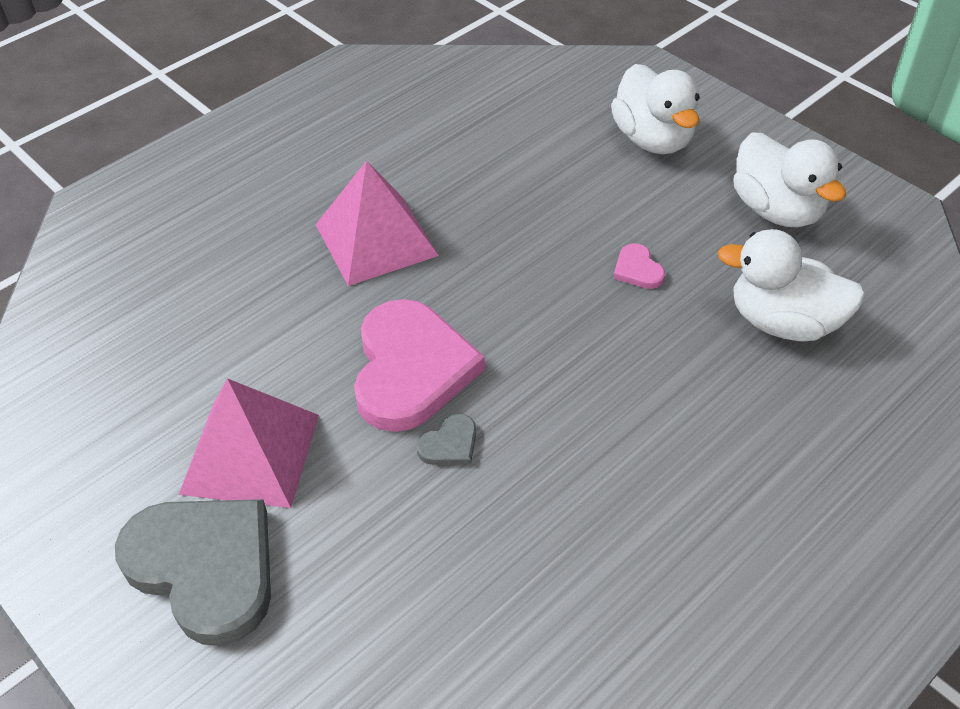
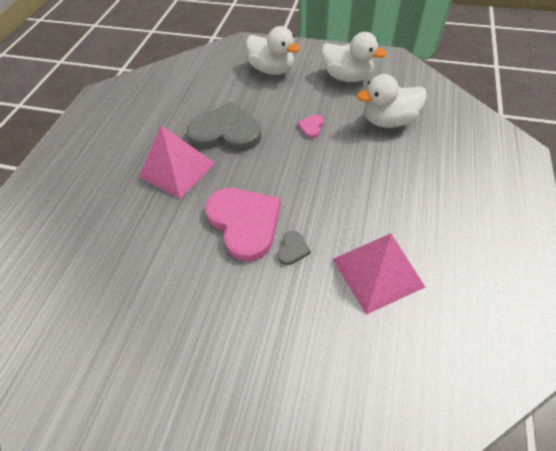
camera: 30 degrees left, 5 degrees up
(205, 567) = (216, 390): grey heart -> grey heart (226, 132)
(250, 453) = (193, 312): pink pyramid -> pink pyramid (377, 272)
(637, 269) = (311, 127): pink heart -> pink heart turned 75 degrees clockwise

